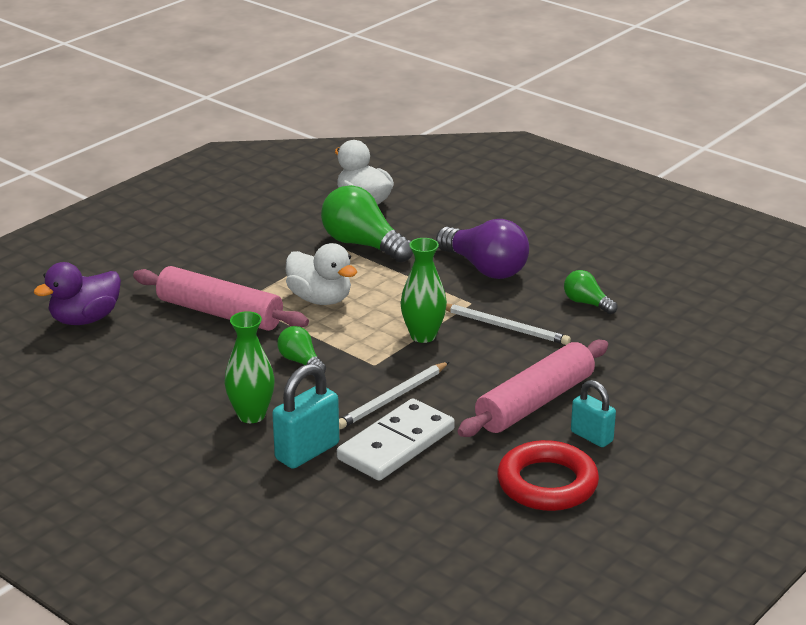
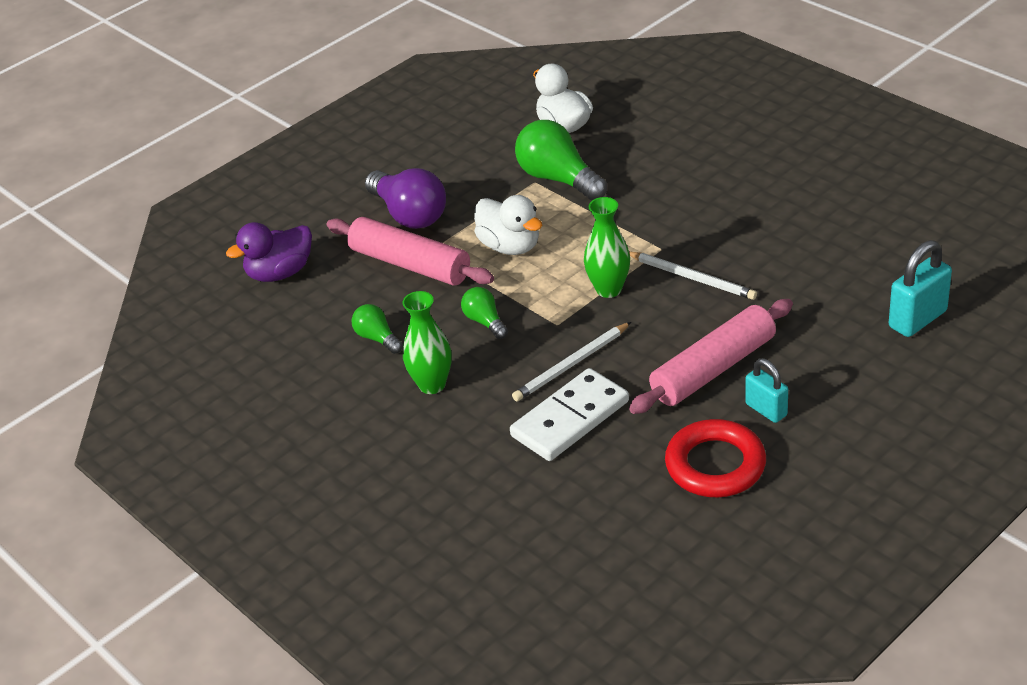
camera: 10 degrees right, 10 degrees up
(307, 452) = (482, 427): turquoise padlock -> turquoise padlock (917, 319)
(485, 268) = (679, 206): purple light bulb -> purple light bulb (409, 214)
(587, 303) = (780, 248): green light bulb -> green light bulb (377, 338)

